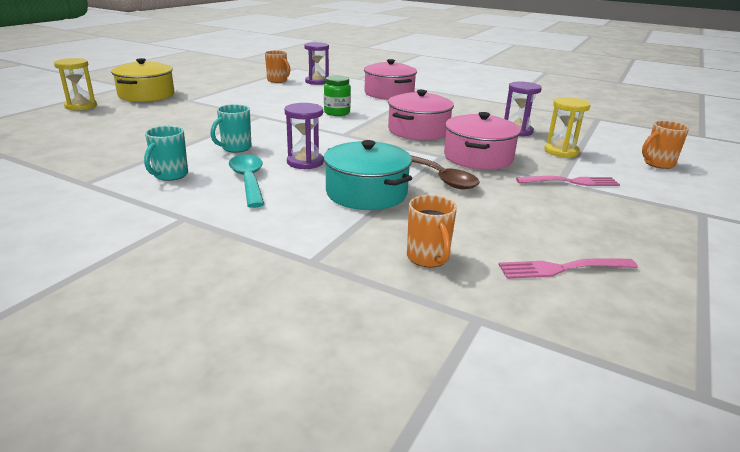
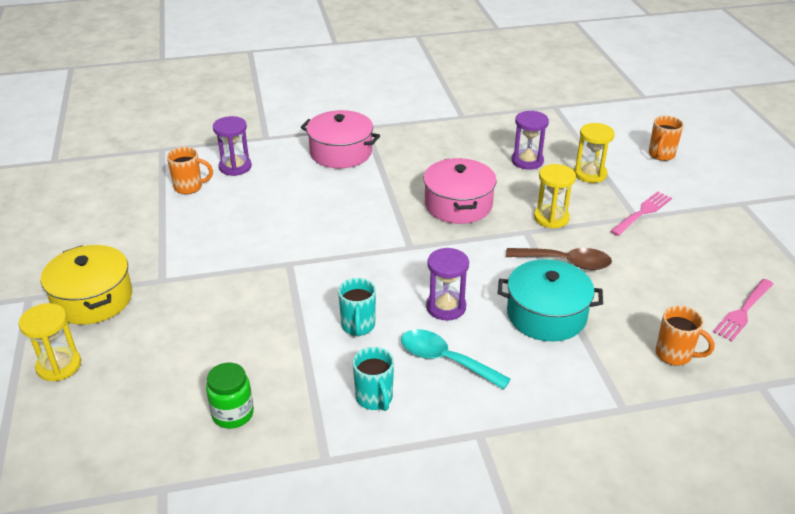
camera: 40 degrees left, 10 degrees up
(337, 113) = (349, 215): green jar -> green jar (233, 414)
(478, 157) = (551, 218): pink pot -> yellow hourglass

